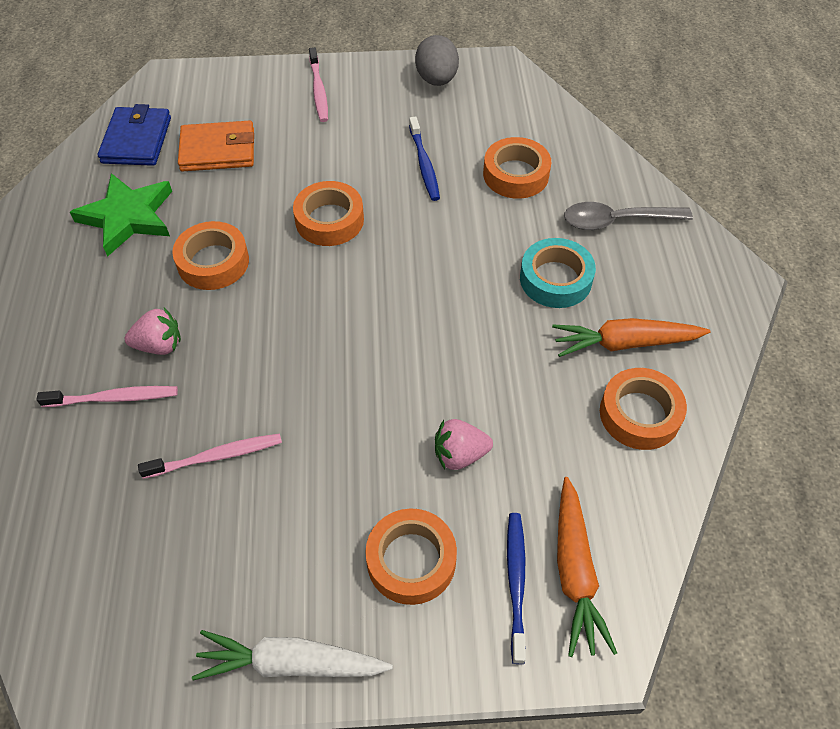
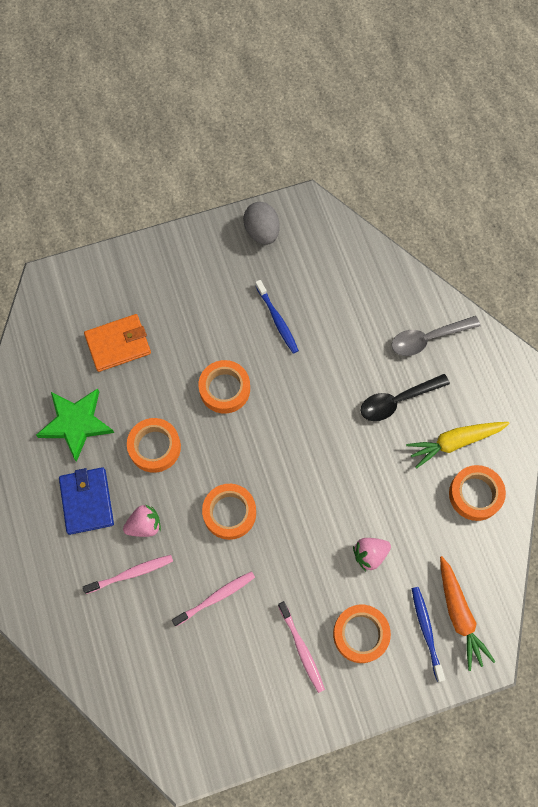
camera: 15 degrees left, 15 degrees up
(136, 140) = (51, 350): blue wallet -> blue wallet (87, 501)
(291, 663) = (310, 717): white carrot -> none
(318, 90) = (174, 265): pink toothbrush -> pink toothbrush (301, 649)
(516, 174) = (346, 313): orange tape -> orange tape (229, 513)
(555, 279) = (397, 401): turquoise tape -> black spoon
(625, 343) = (455, 442): orange carrot -> yellow carrot

